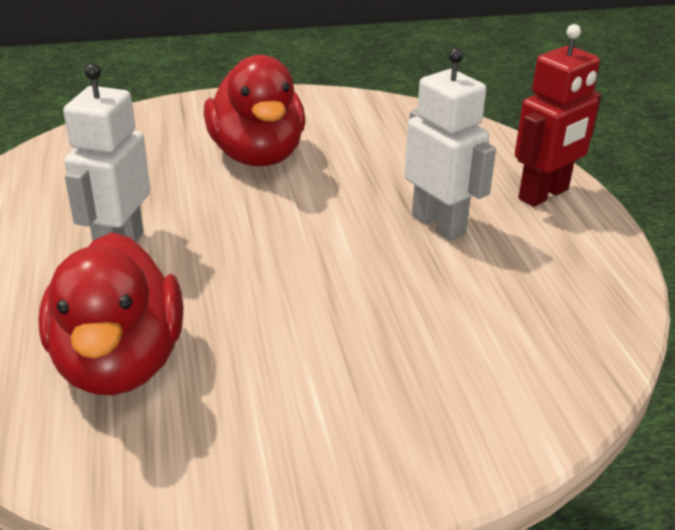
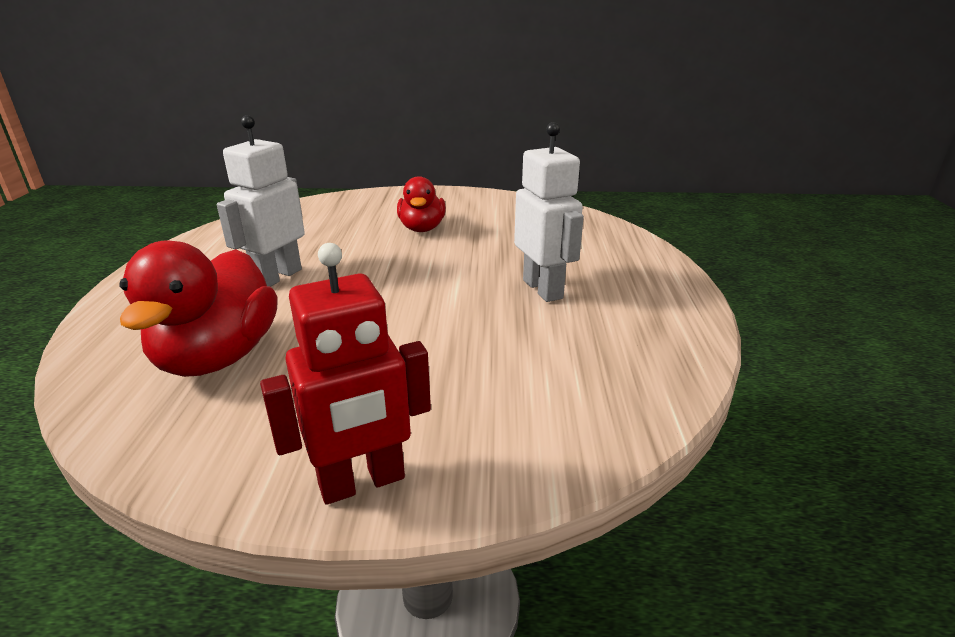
camera: 15 degrees right, 5 degrees down
(257, 155) = (422, 228): red duck -> red duck, size x0.62
(544, 194) = (649, 277): red robot -> red robot (362, 483)

